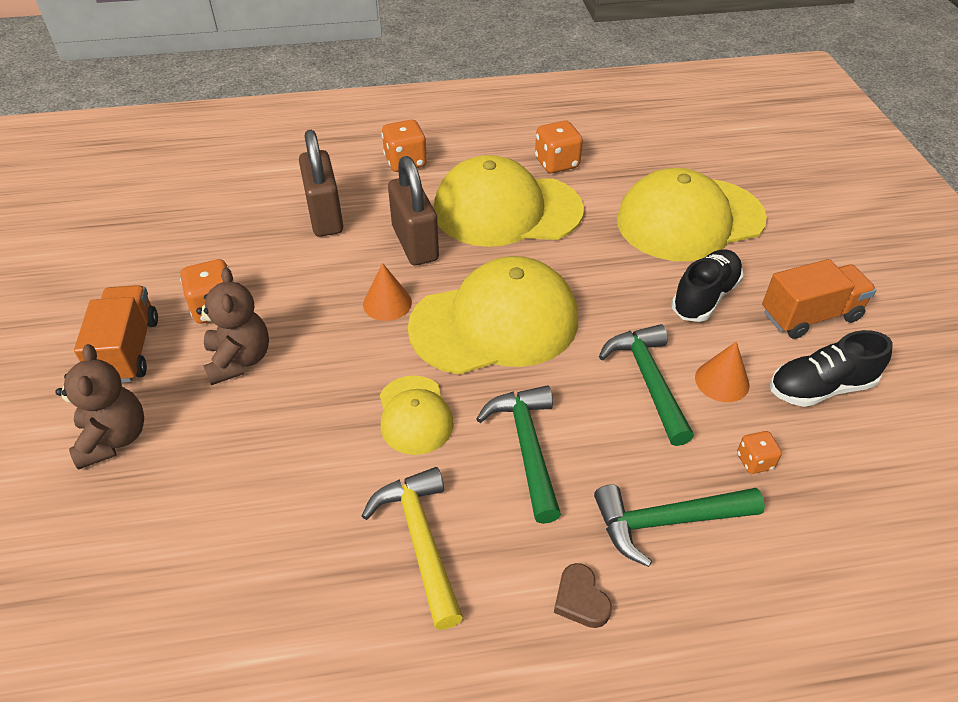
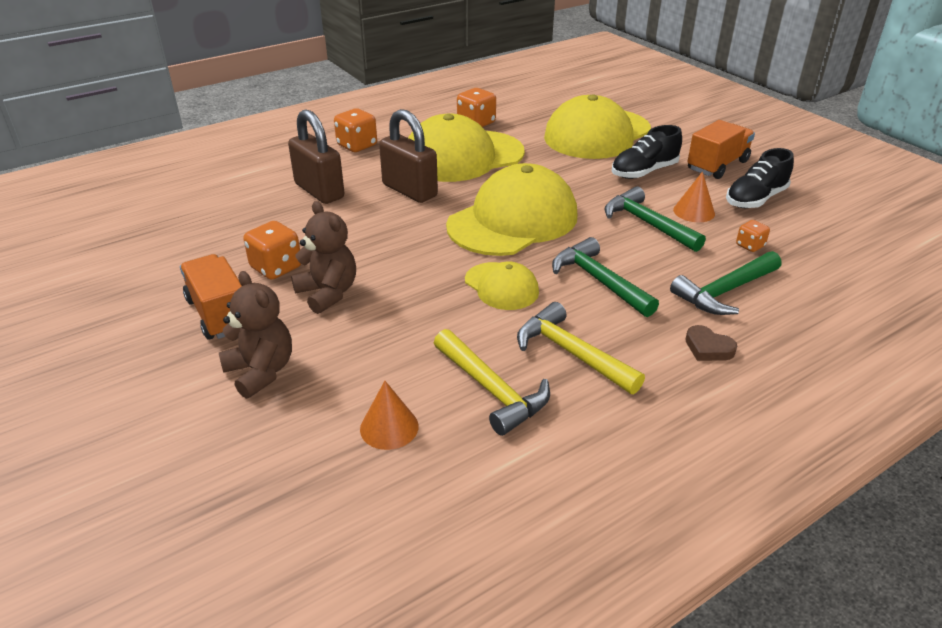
camera: 25 degrees left, 10 degrees down
(303, 556) = (492, 390): none -> yellow hammer
(387, 303) = (420, 229): orange cone -> orange cone (389, 427)
(704, 297) = (644, 172): black shoe -> black shoe turned 135 degrees counterclockwise

